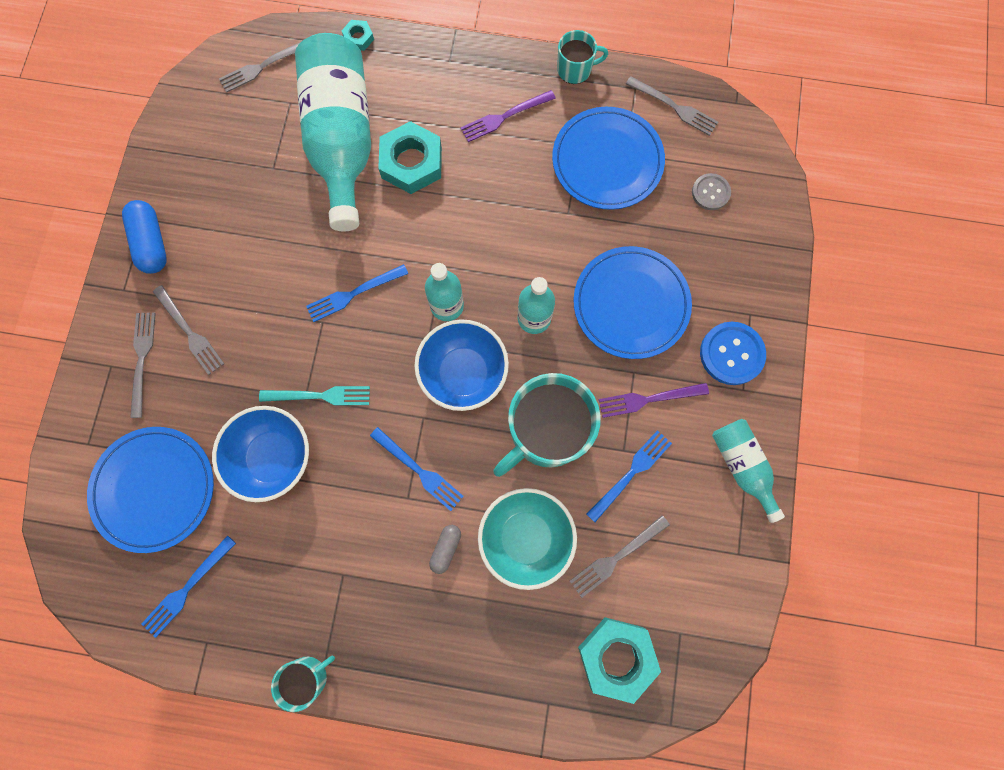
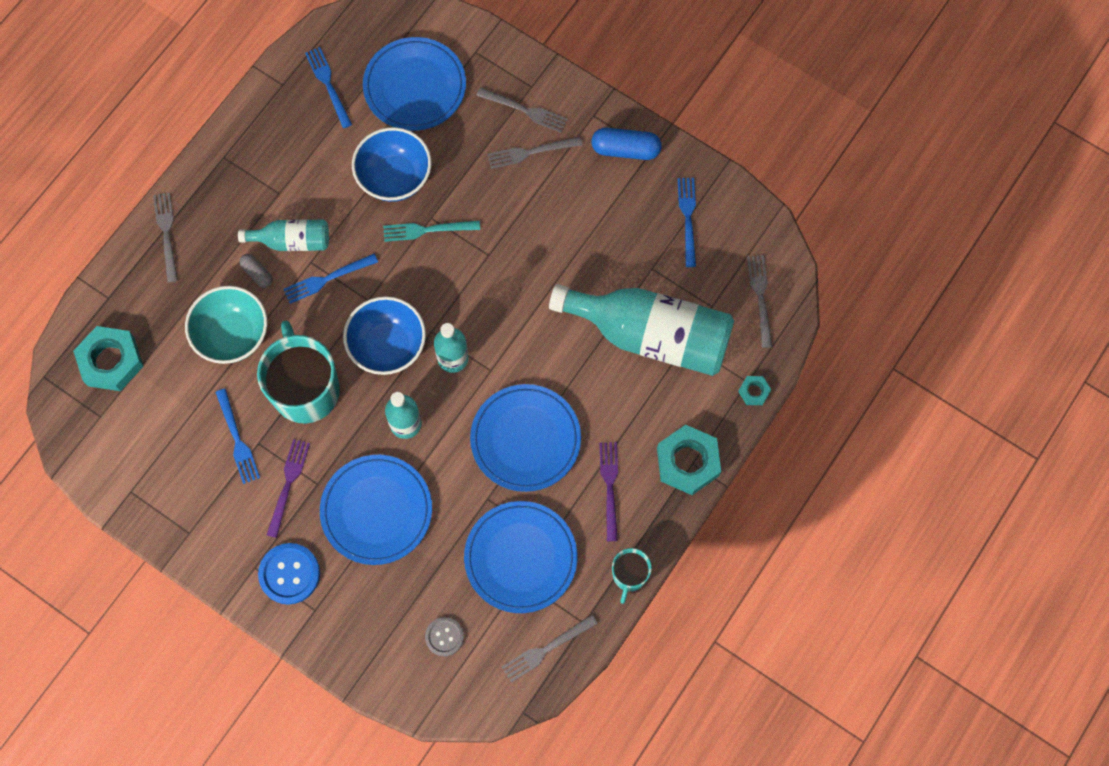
camera: 115 degrees right, 5 degrees down
(308, 676) = (221, 143): turquoise mug -> none
(321, 396) = (426, 230): turquoise fork -> turquoise fork turned 60 degrees clockwise
(353, 294) = (501, 288): blue fork -> blue fork (687, 217)
(411, 162) = (602, 385): turquoise nut -> turquoise nut (688, 462)
(495, 205) = (525, 439): none -> blue plate
(615, 558) = (180, 395): grey fork -> grey fork (166, 233)
(741, 466) = (195, 531): turquoise bottle -> turquoise bottle (292, 241)

